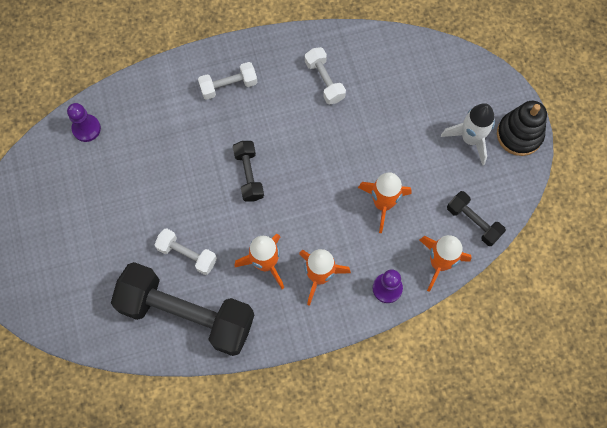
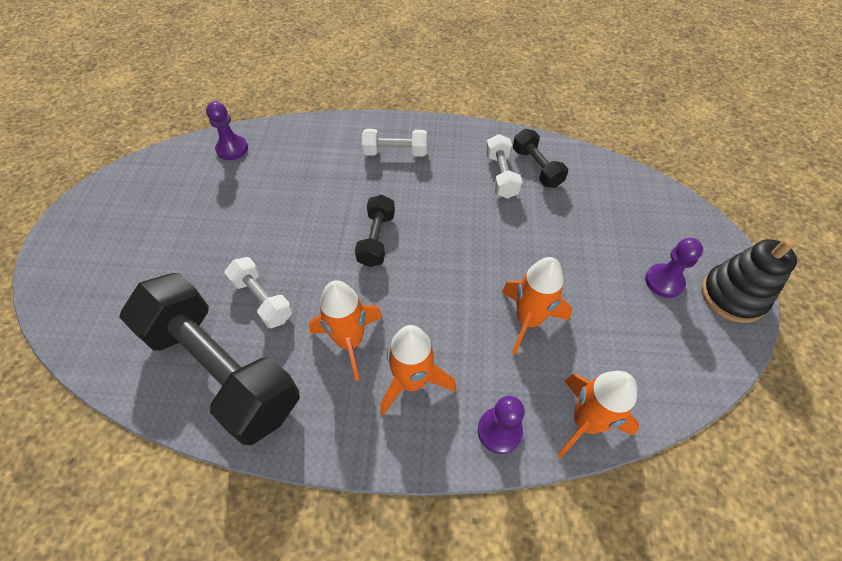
camera: 20 degrees right, 15 degrees down
(470, 139) = (664, 281): white rocket -> purple pawn
(473, 222) = (648, 383): black dumbbell -> black dumbbell (536, 168)

